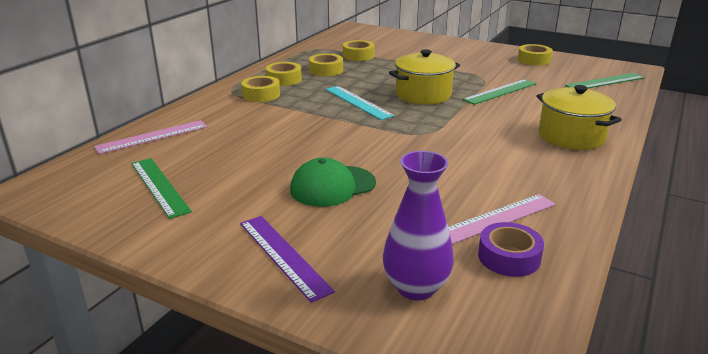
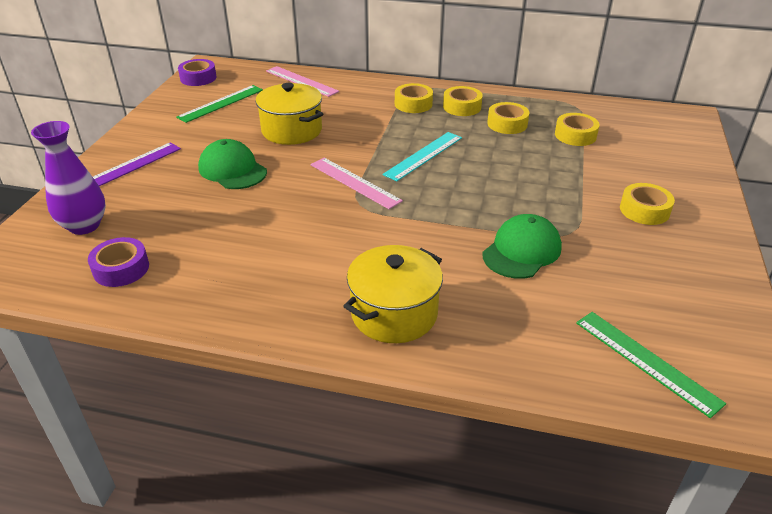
camera: 75 degrees right, 10 degrees up
(59, 200) = (198, 78): none -> purple tape
(423, 95) = (471, 193): yellow pot -> yellow pot (292, 130)
(497, 218) = (185, 260): pink ruler -> pink ruler (354, 182)
(500, 91) = (521, 251): green ruler -> green cap
(534, 60) = (694, 280): yellow tape -> yellow tape (644, 210)

